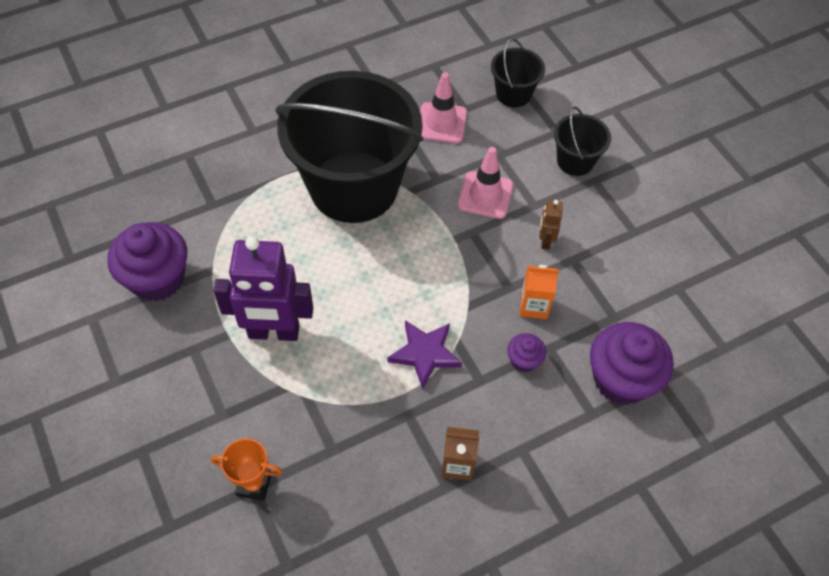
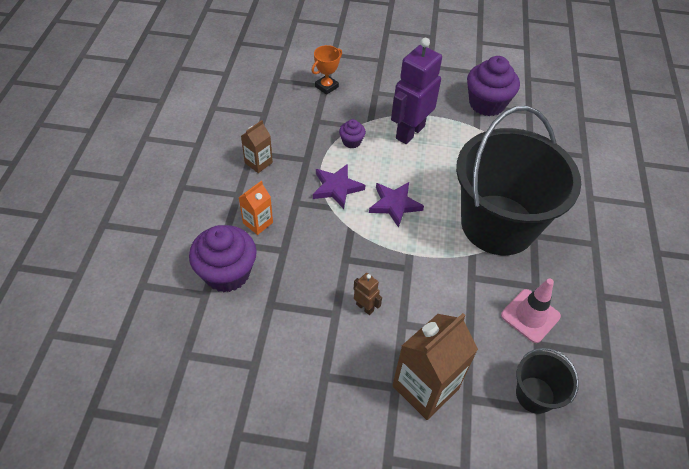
camera: 125 degrees right, 5 degrees down
(402, 285) = (394, 204): none -> purple star
(485, 195) = (435, 297): pink traffic cone -> none
(524, 360) = (288, 231): purple cupcake -> purple cupcake (351, 142)
(534, 306) = (320, 263): orange carton -> orange carton (258, 223)
(575, 161) = (425, 387): black bucket -> brown carton

